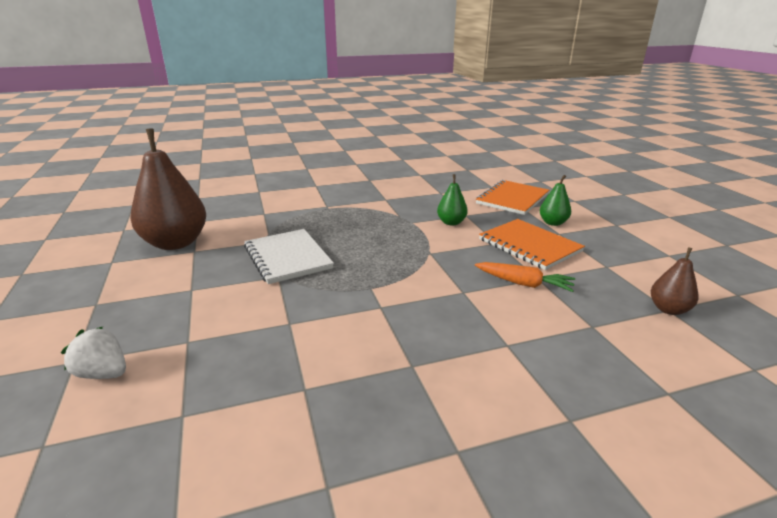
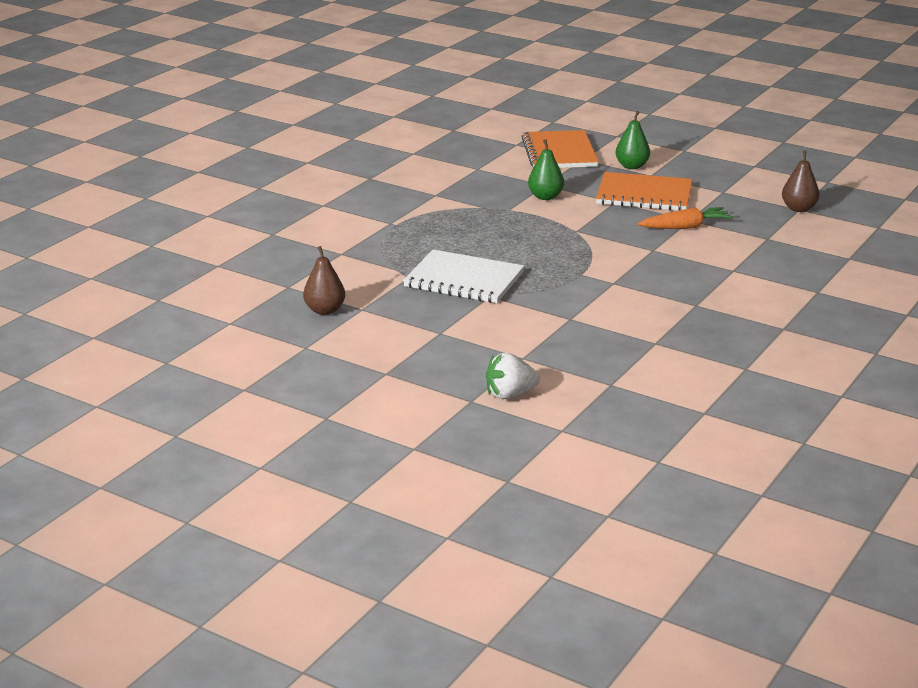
camera: 40 degrees left, 0 degrees up
(175, 243) = (325, 310): brown pear -> brown pear, size x0.48

